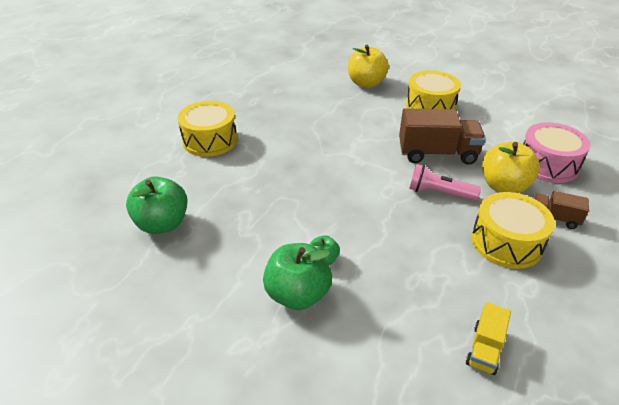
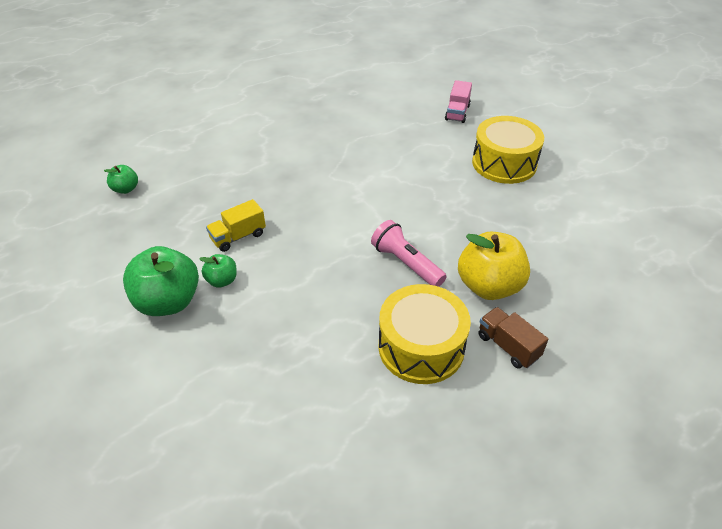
camera: 30 degrees right, 5 degrees up
(162, 224) = (126, 189): green apple -> green apple, size x0.50
(210, 140) = (239, 124): yellow drum -> none
(366, 83) = (457, 113): yellow apple -> pink truck
(437, 154) = (451, 220): brown truck -> none
(484, 349) = (278, 437): yellow truck -> yellow truck (238, 236)
(547, 164) = (574, 283): pink drum -> none

